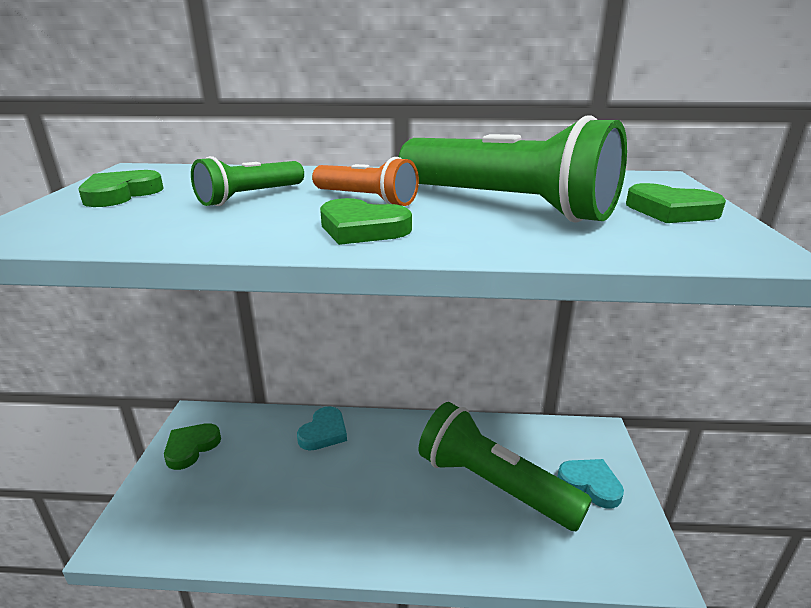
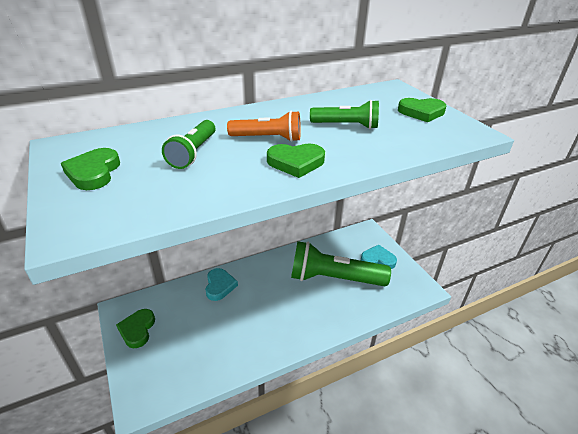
camera: 30 degrees left, 10 degrees up
(506, 205) = (346, 125): green flashlight -> green flashlight, size x0.52

